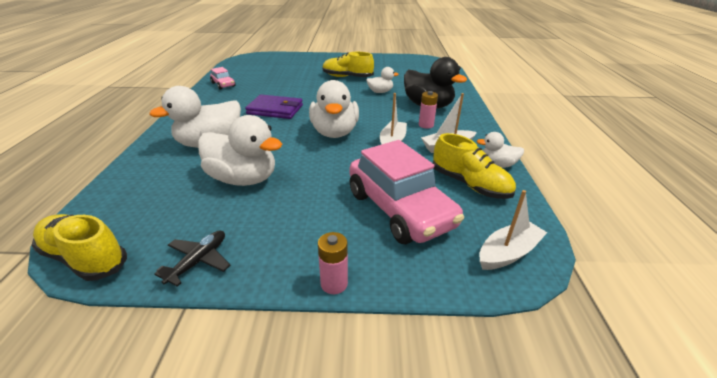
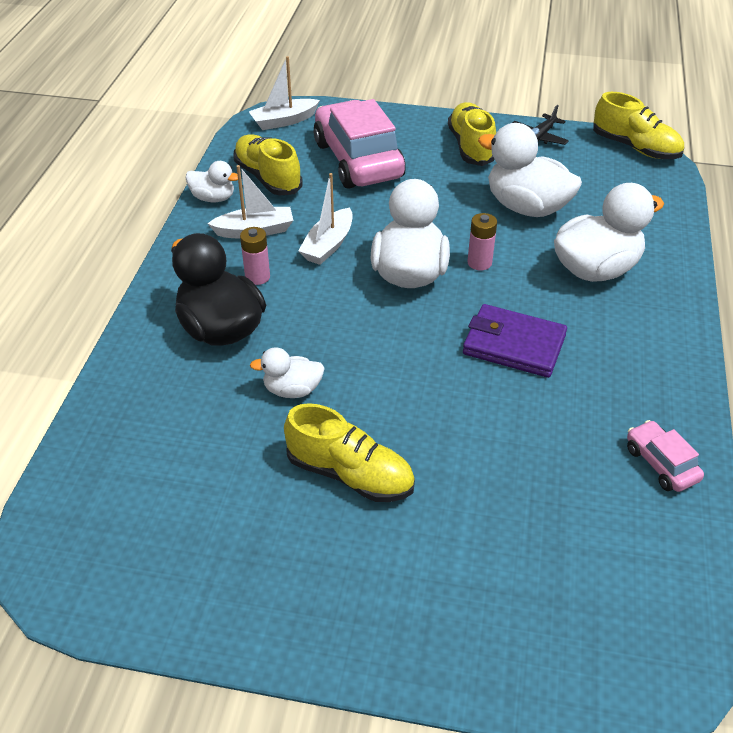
camera: 170 degrees left, 10 degrees up
(284, 238) = (471, 146): none -> yellow shoe
(334, 283) = (430, 116): pink battery -> pink battery (479, 263)

